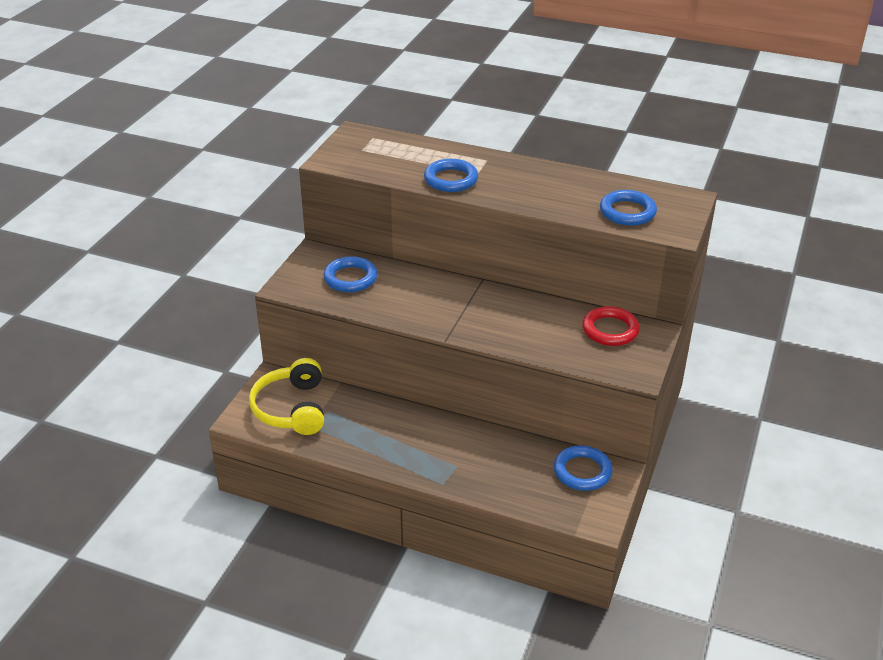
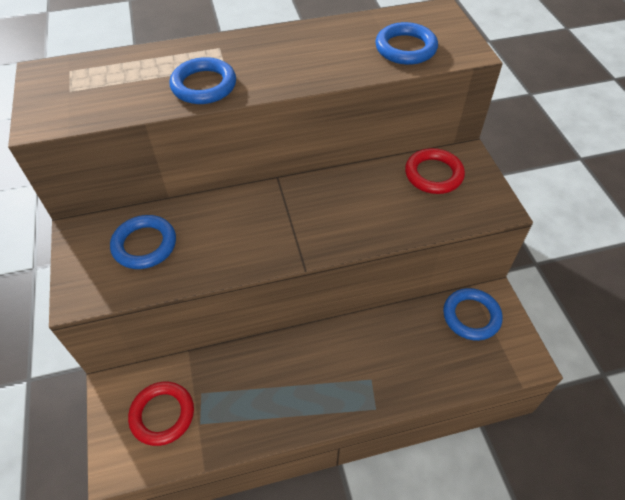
camera: 35 degrees left, 15 degrees up
(292, 408) = (162, 415): yellow headphones -> red ring

